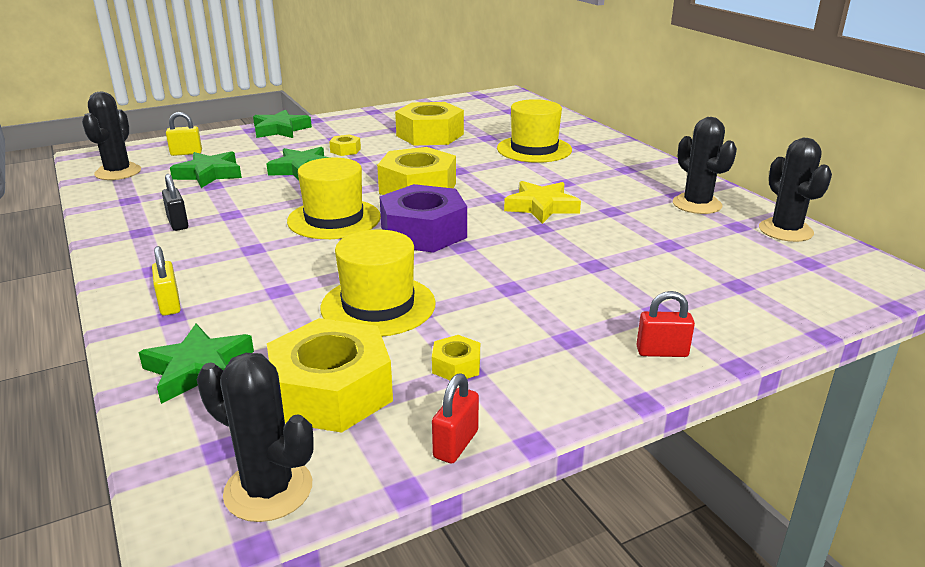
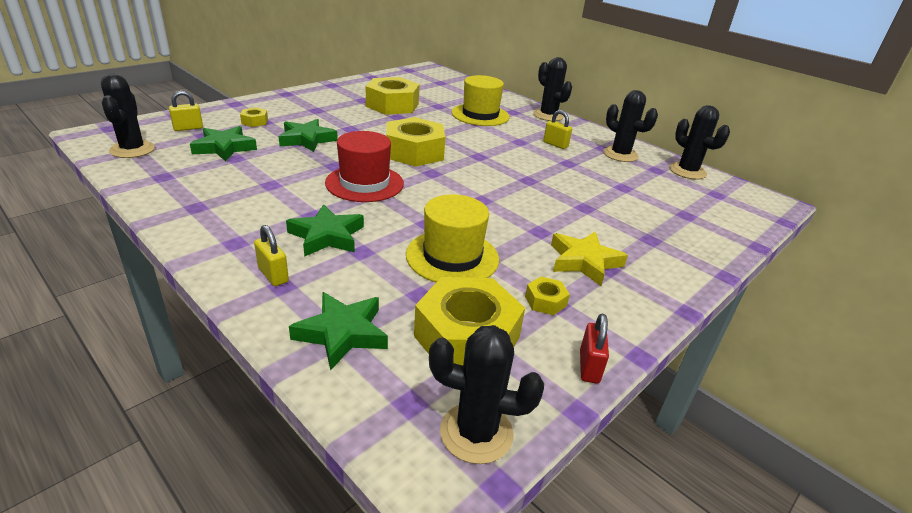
camera: 20 degrees left, 5 degrees up
(178, 223) = (227, 196): black padlock -> none
(280, 129) = (262, 103): green star -> green star (327, 236)
(334, 219) = (364, 183): yellow hat -> red hat
(345, 150) = (332, 120): yellow nut -> yellow nut (254, 121)
(423, 232) = (444, 190): purple nut -> none
(541, 207) = (517, 163): yellow star -> yellow star (584, 261)
(611, 188) = (555, 144): none -> yellow padlock
(628, 152) = (548, 115): none -> black cactus
(662, 352) = (674, 272): red padlock -> none

